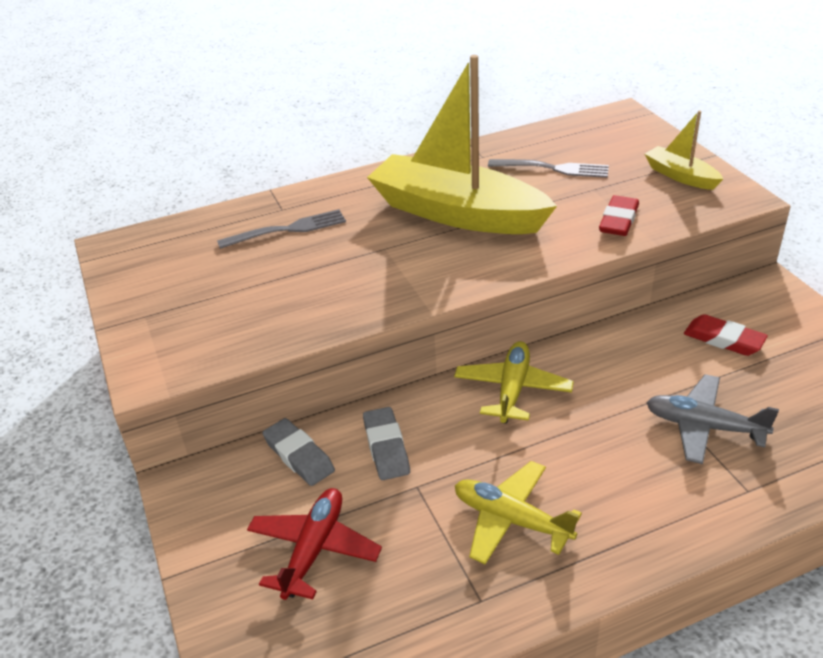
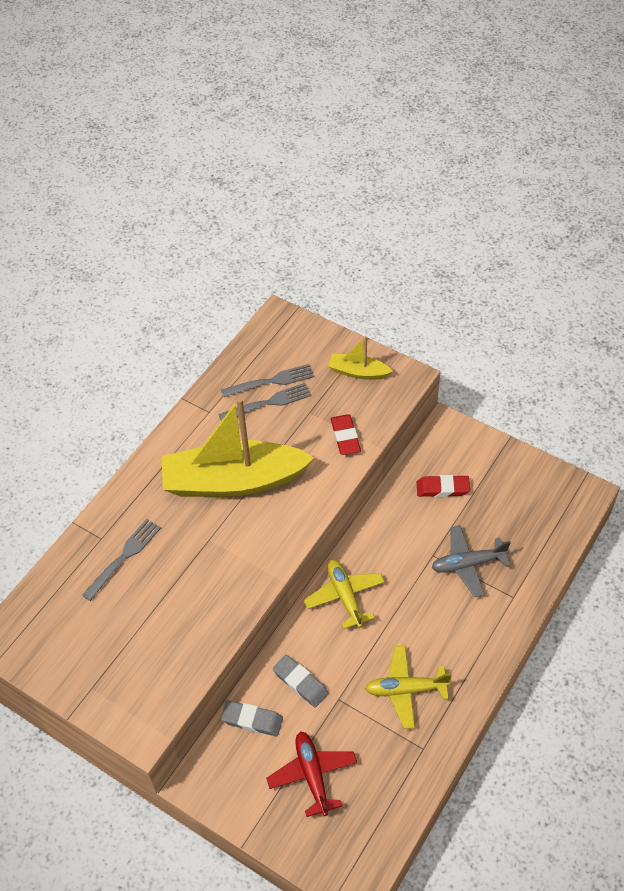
camera: 35 degrees left, 15 degrees up
(571, 154) = (271, 381): none -> grey fork

